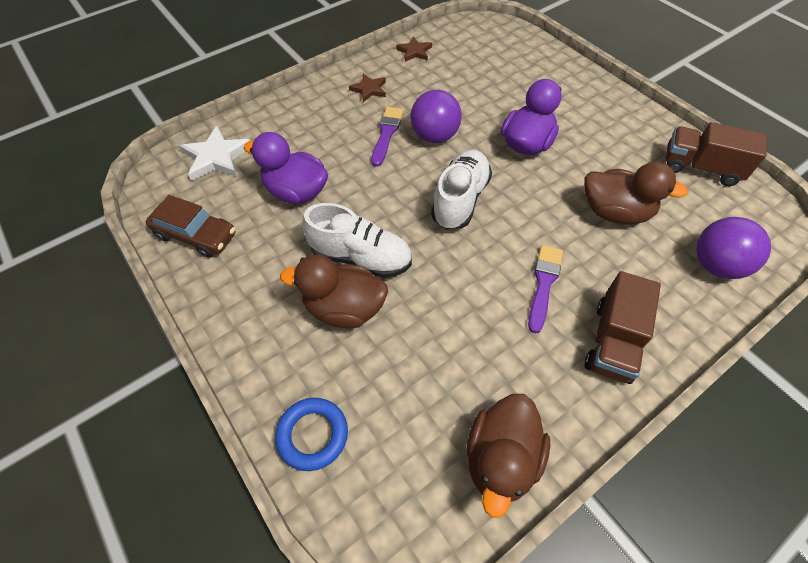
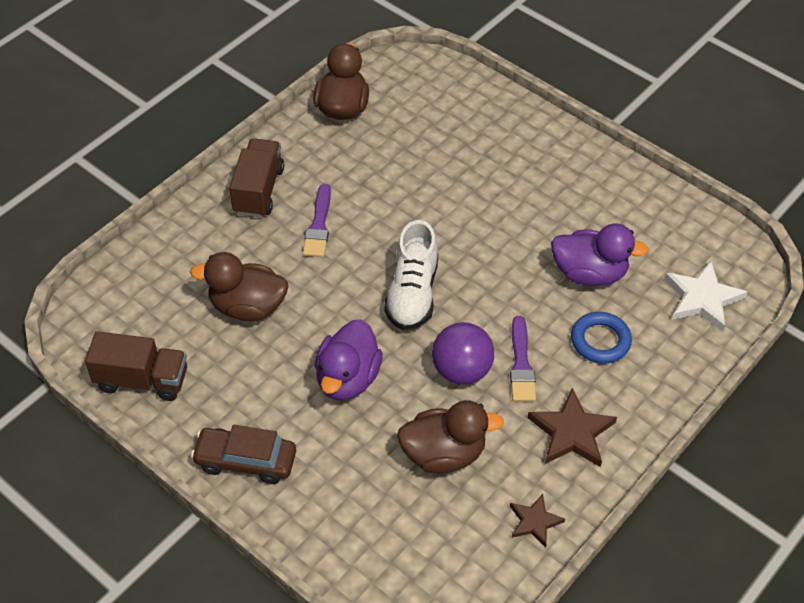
camera: 165 degrees right, 5 degrees down
(196, 235) = (661, 214): brown car -> brown car (245, 461)
(313, 435) = (478, 99): blue ring -> blue ring (600, 341)
(344, 308) = (490, 177): brown duck -> brown duck (443, 454)
(361, 257) = (493, 220): white shoe -> none
(369, 89) = (571, 432): brown star -> brown star, size x1.64
(716, 265) = (154, 268): purple ball -> none

